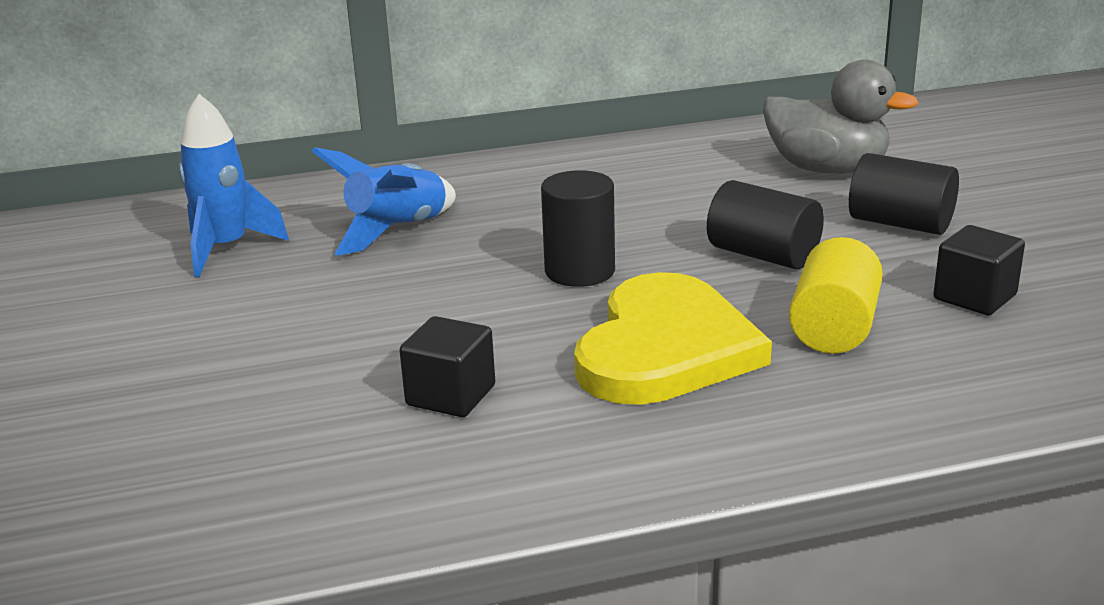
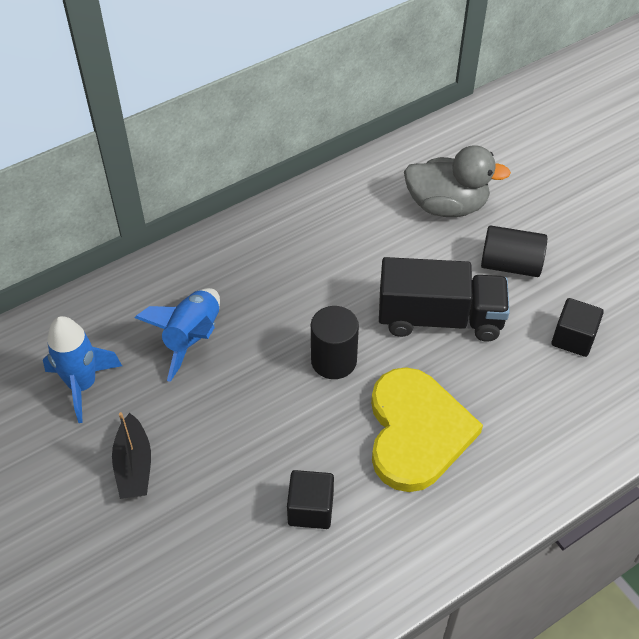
camera: 20 degrees left, 25 degrees up
(233, 320) = (134, 466): none -> black boat
(763, 255) = (439, 318): black cylinder -> black truck
(834, 328) = (504, 388): yellow cylinder -> none

